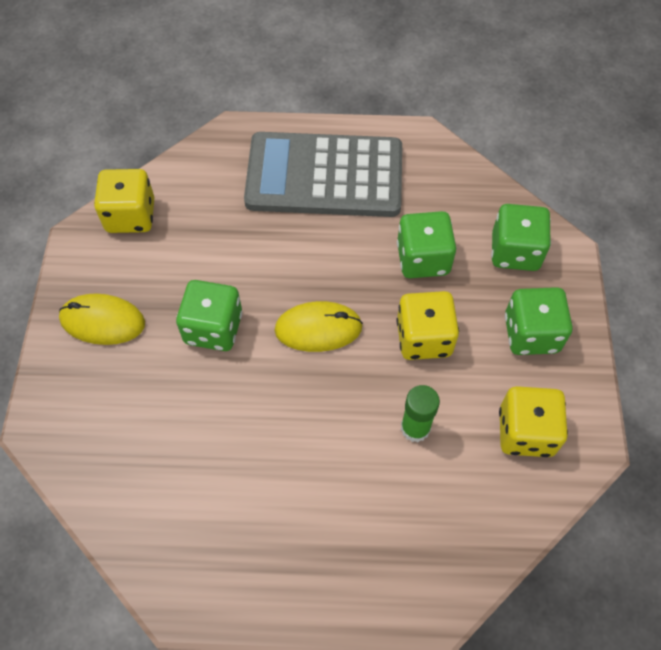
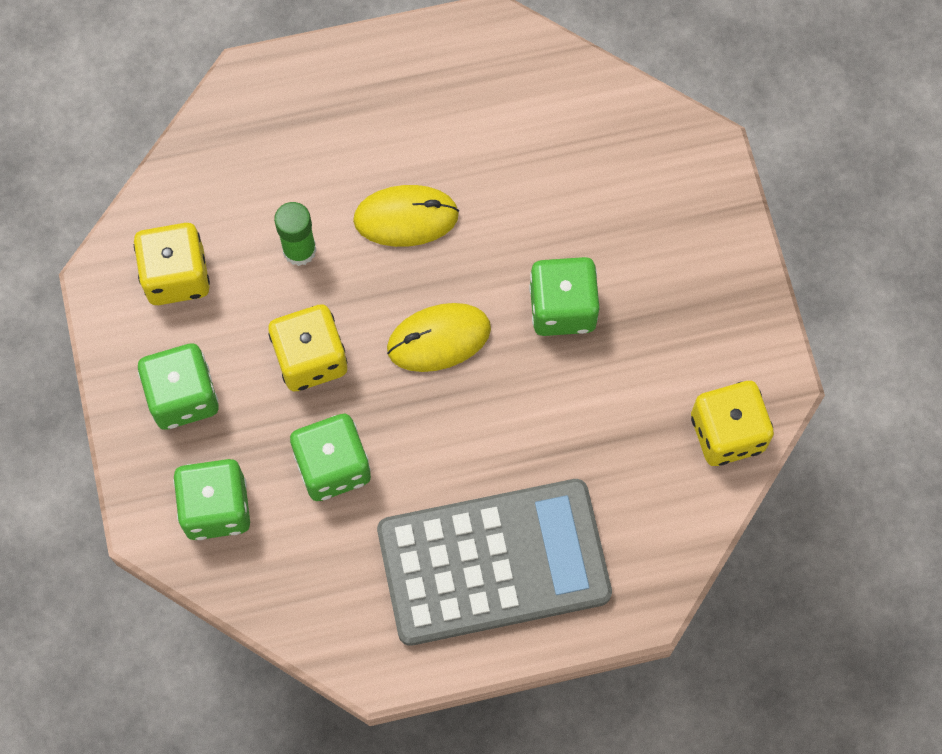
camera: 165 degrees right, 10 degrees up
(102, 321) = (696, 283): yellow mouse -> yellow mouse (406, 217)

